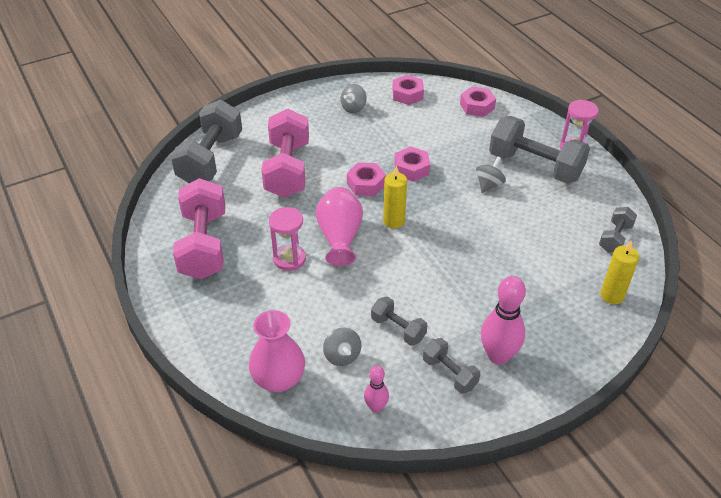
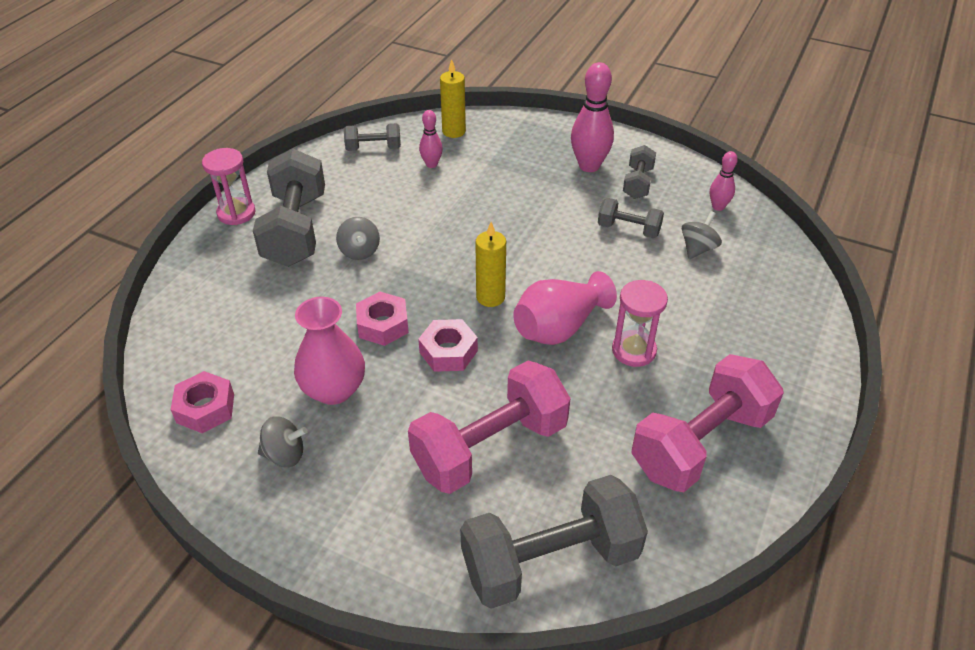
camera: 125 degrees left, 0 degrees up
(279, 379) = (769, 274): pink vase -> pink vase (334, 389)
(398, 329) = (628, 229): grey dumbbell -> grey dumbbell turned 75 degrees counterclockwise
(477, 106) = (193, 322): pink nut -> none
(489, 185) = (359, 251): grey spinning top -> grey spinning top turned 105 degrees counterclockwise
(569, 260) = (431, 164): none -> pink bowling pin

